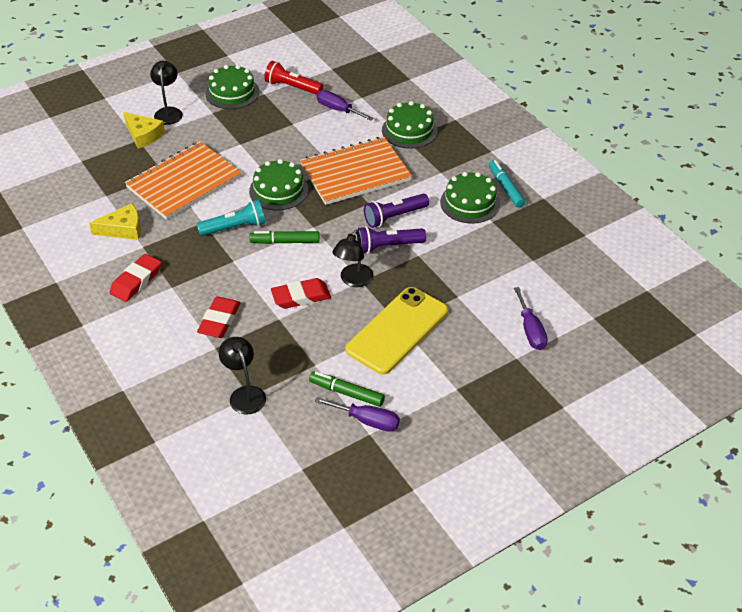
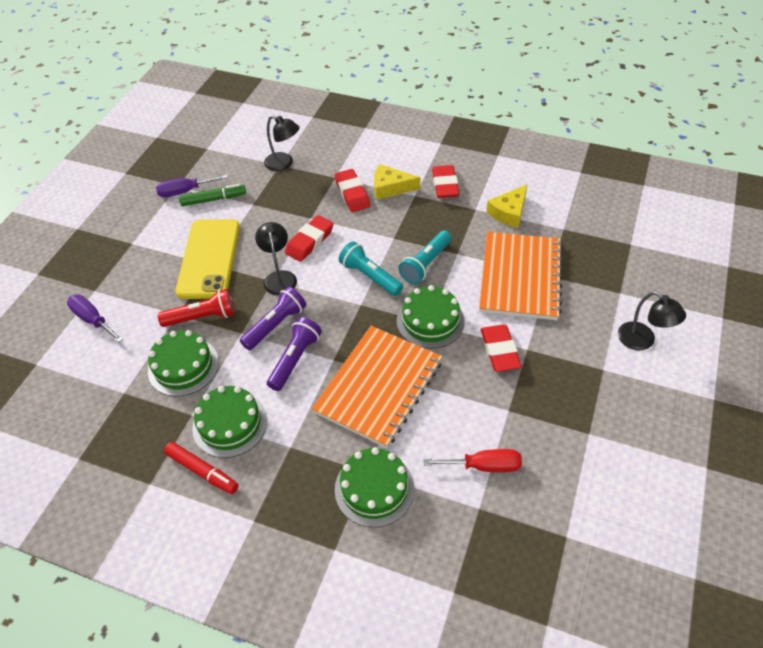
camera: 145 degrees right, 5 degrees up
(143, 135) = (623, 300): yellow cheese -> yellow cheese (390, 187)
(232, 92) = (621, 410): green cake -> green cake (183, 366)
(257, 151) = (499, 351): none -> red eraser
(285, 242) = (370, 276): green marker -> turquoise flashlight
(292, 87) = (572, 466): red flashlight -> red flashlight (202, 317)
(338, 110) = (484, 466): purple screwdriver -> red screwdriver
(505, 187) = (202, 471): turquoise marker -> red marker

